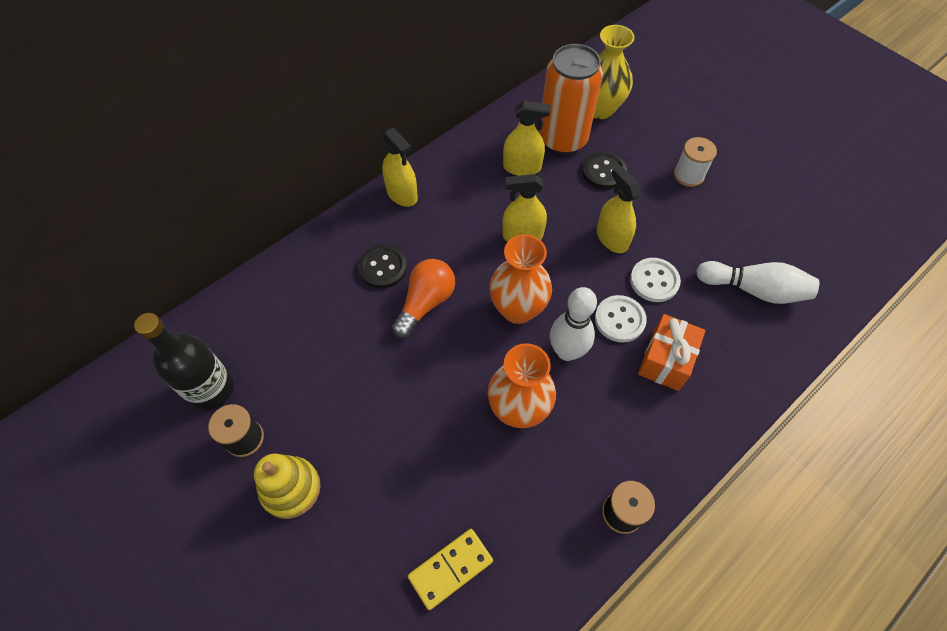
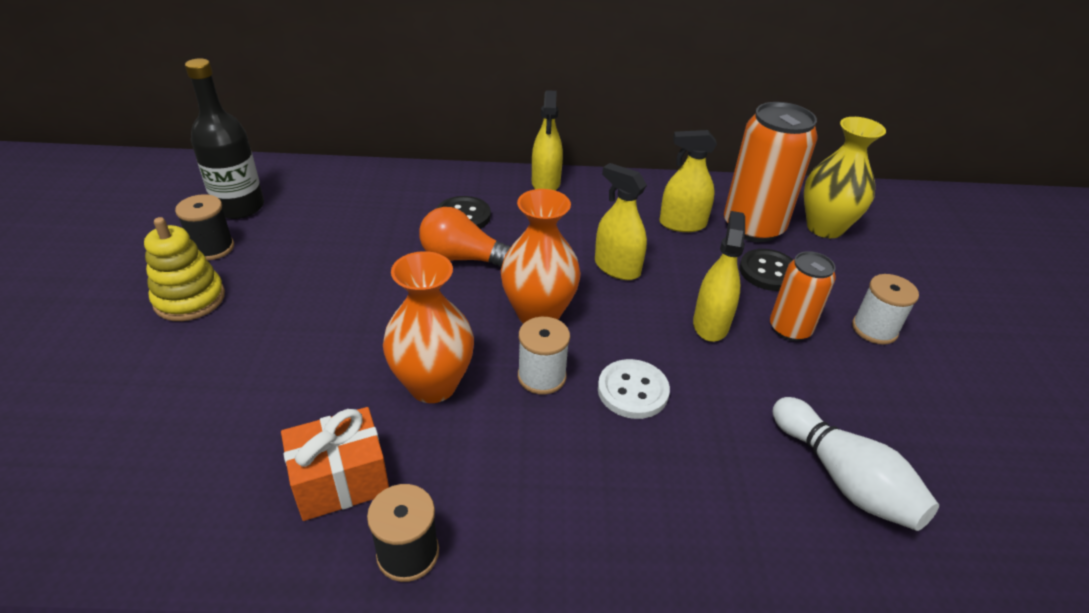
camera: 40 degrees right, 20 degrees down
(425, 303) = (463, 258): orange light bulb -> orange light bulb turned 150 degrees counterclockwise
(450, 568) = (201, 452): yellow domino -> none
(522, 167) = (682, 224): yellow spray bottle -> yellow spray bottle turned 135 degrees clockwise
(567, 351) = (541, 376): white bowling pin -> white spool
(651, 208) = (790, 329): none -> orange can
(654, 281) = (716, 386): white button -> none
(665, 360) = (640, 461): orange gift -> orange gift (341, 481)

